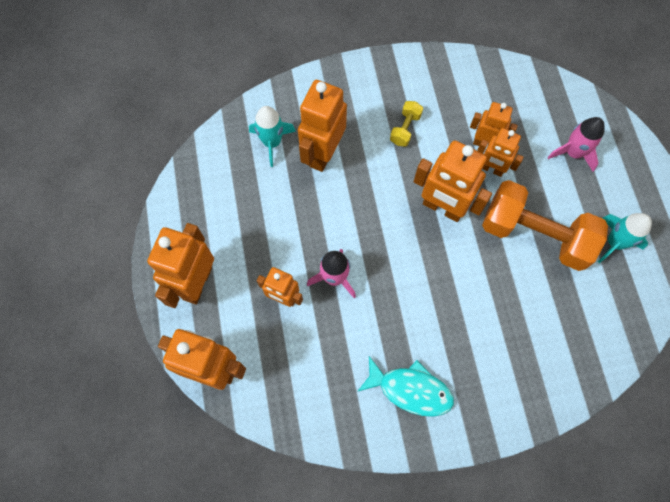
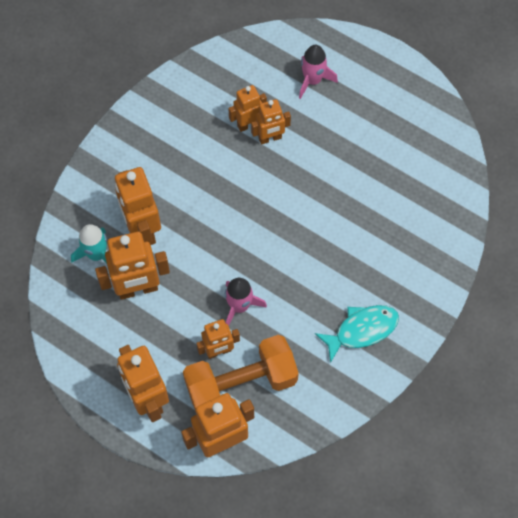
camera: 45 degrees left, 5 degrees down
(405, 129) = (183, 161): yellow dumbbell -> none
(442, 208) = (264, 194): orange robot -> orange robot (138, 289)
(535, 234) = (341, 158): orange dumbbell -> orange dumbbell (241, 383)
(614, 242) = (395, 118): turquoise rocket -> none

